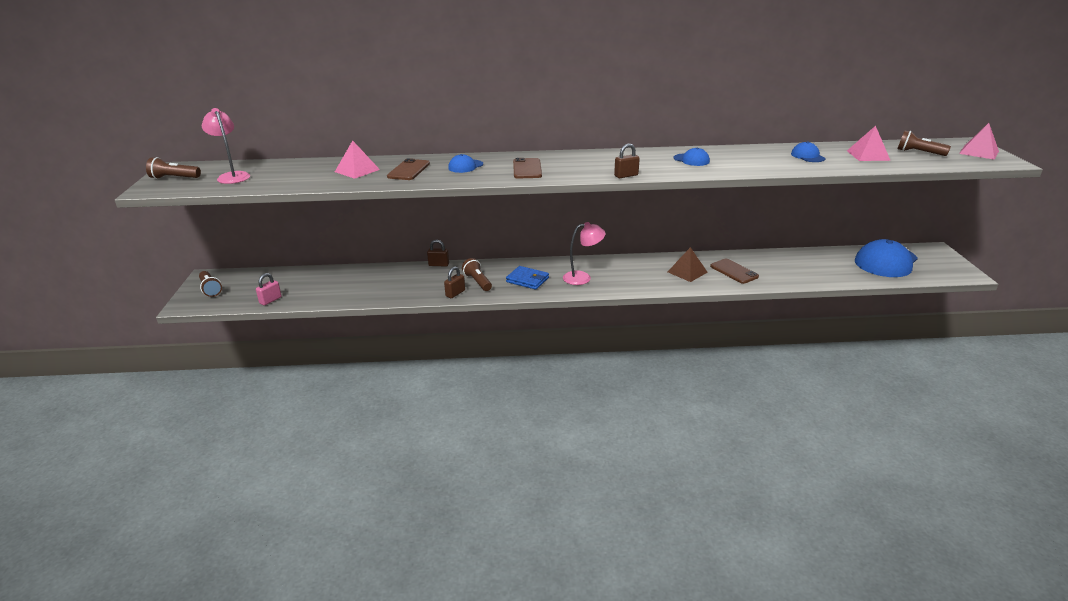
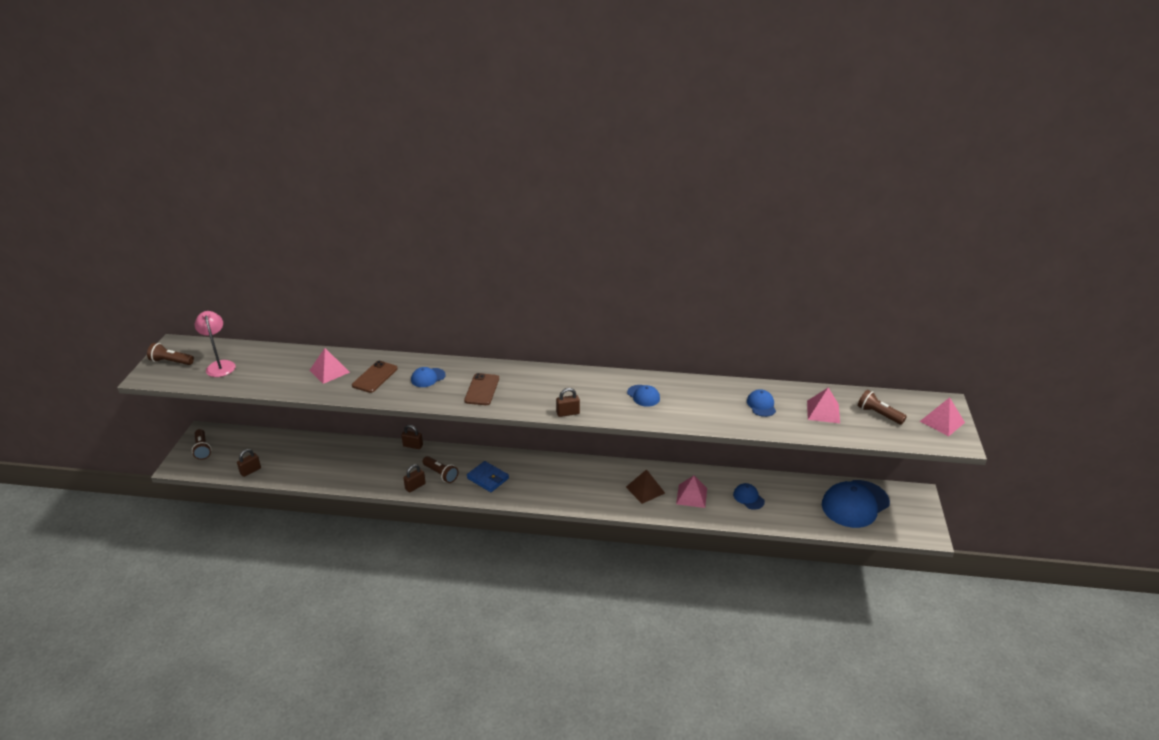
camera: 10 degrees right, 5 degrees up
(270, 300) = (250, 471): pink padlock -> brown padlock
(477, 282) = (441, 474): brown flashlight -> brown flashlight turned 150 degrees clockwise
(583, 277) = (541, 483): pink lamp -> none
(734, 271) = (691, 496): brown phone -> pink pyramid
(787, 267) = (748, 498): none -> blue cap

